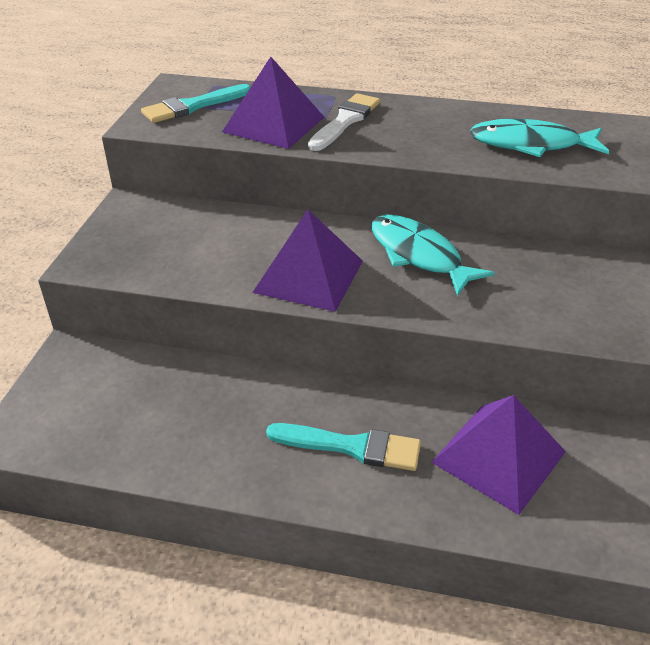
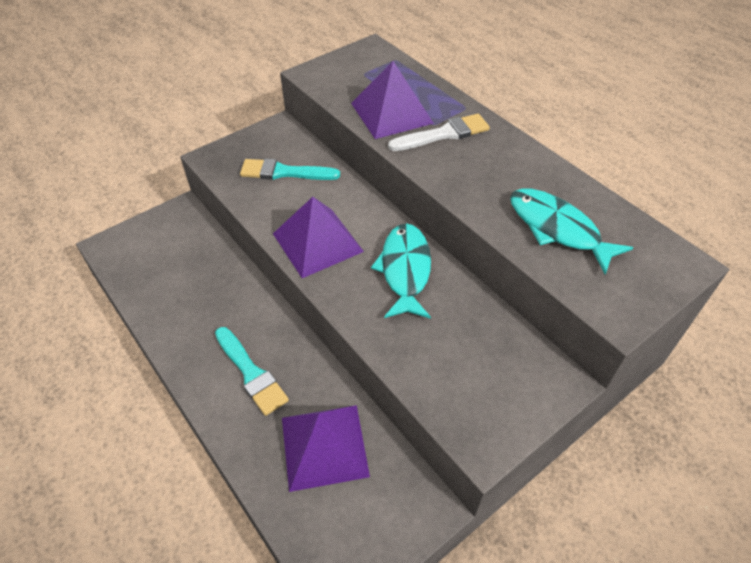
camera: 40 degrees right, 10 degrees up
(193, 106) = (359, 72): turquoise brush -> turquoise brush (284, 172)

